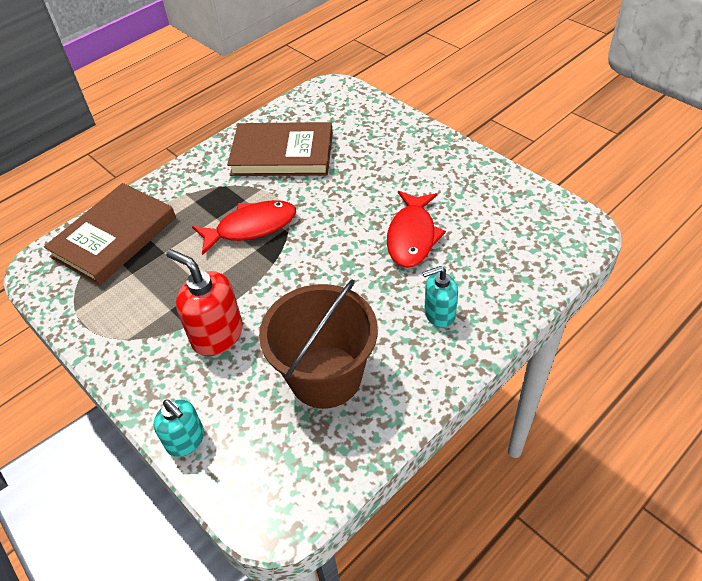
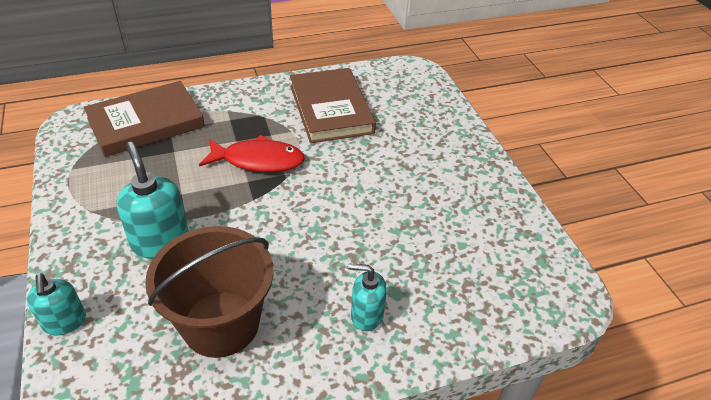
camera: 20 degrees right, 5 degrees down
(217, 335) = (160, 241): red soap dispenser -> turquoise soap dispenser
(282, 154) = (330, 109): brown book -> brown book turned 45 degrees clockwise
(412, 236) = (393, 229): red fish -> none

